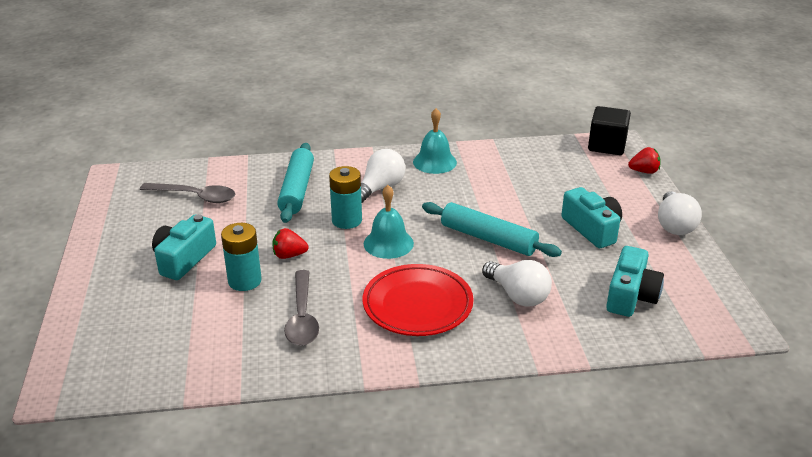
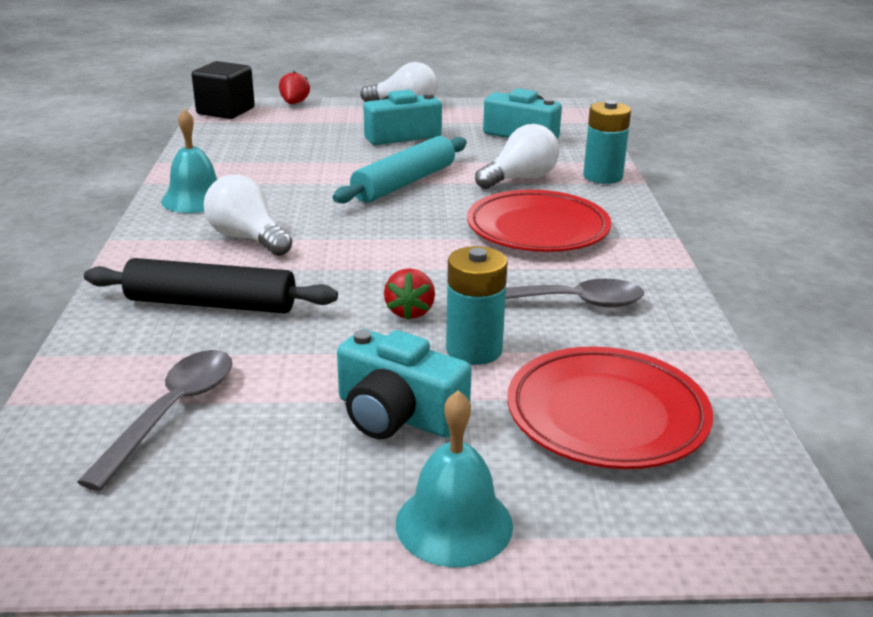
camera: 85 degrees left, 5 degrees down
(172, 330) = (606, 415): none -> red plate
(296, 190) = (211, 304): turquoise rolling pin -> black rolling pin
(347, 220) = (327, 265): turquoise battery -> turquoise battery (603, 176)
(388, 243) = (397, 239): turquoise bell -> turquoise bell (454, 523)

